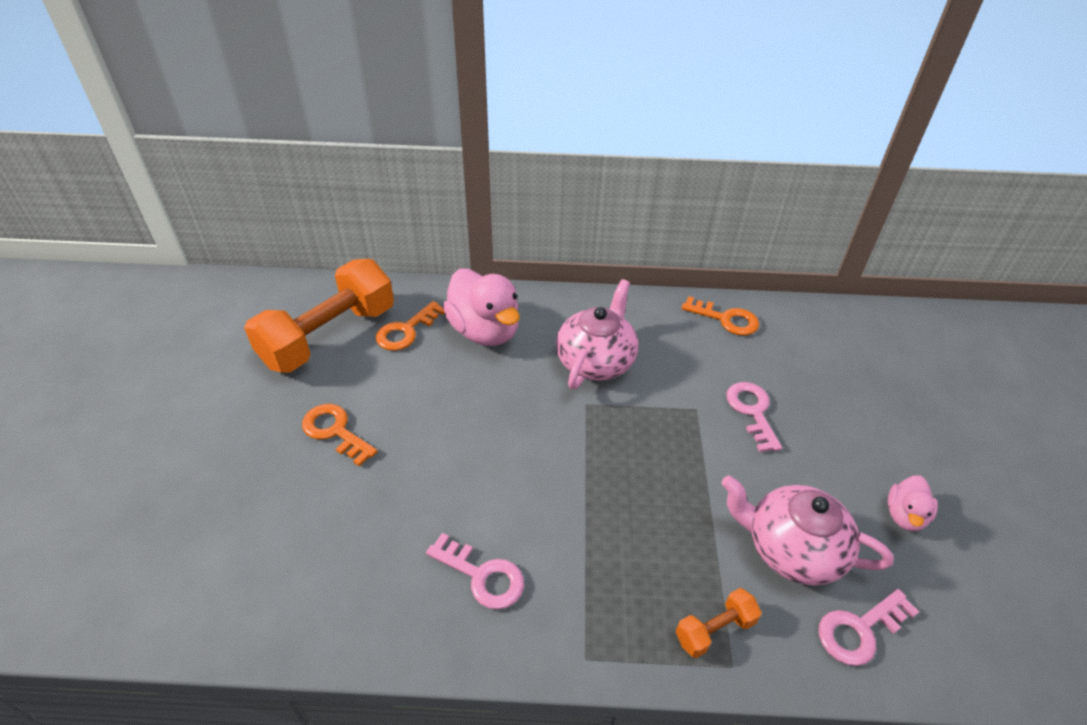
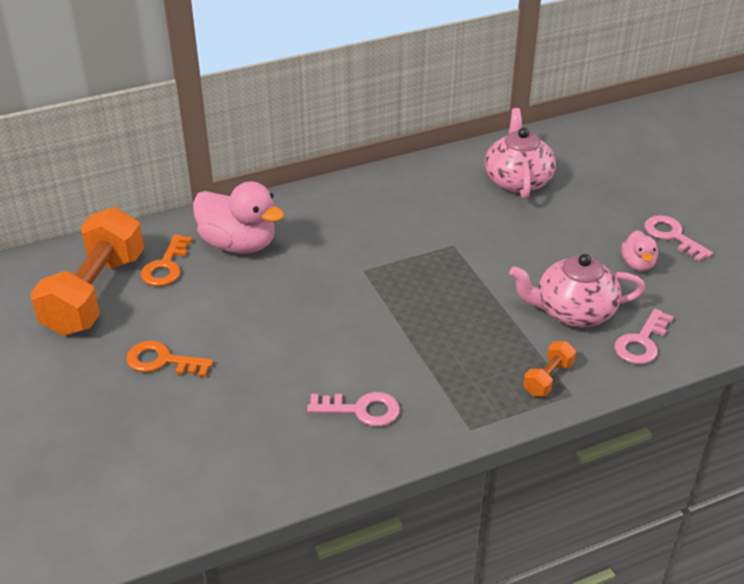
camera: 25 degrees left, 5 degrees down
(596, 361) = (351, 236): pink teapot -> pink teapot (517, 180)
(726, 319) = (438, 172): orange key -> none
(752, 411) = (496, 233): pink key -> pink key (672, 236)

